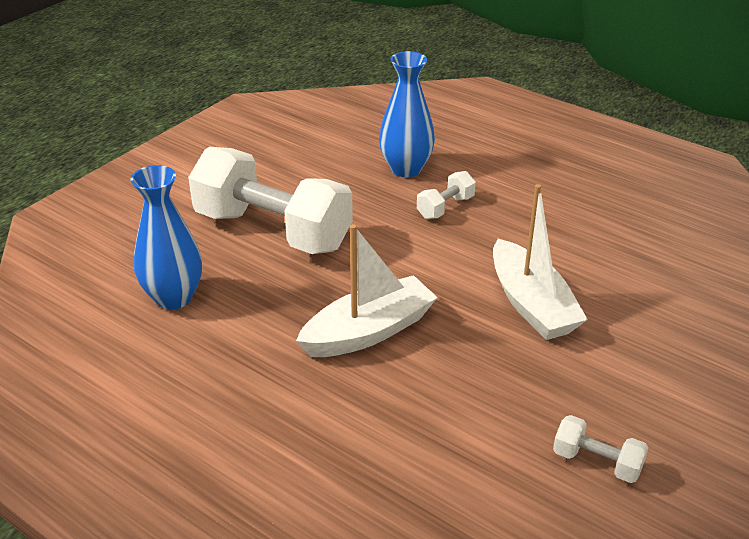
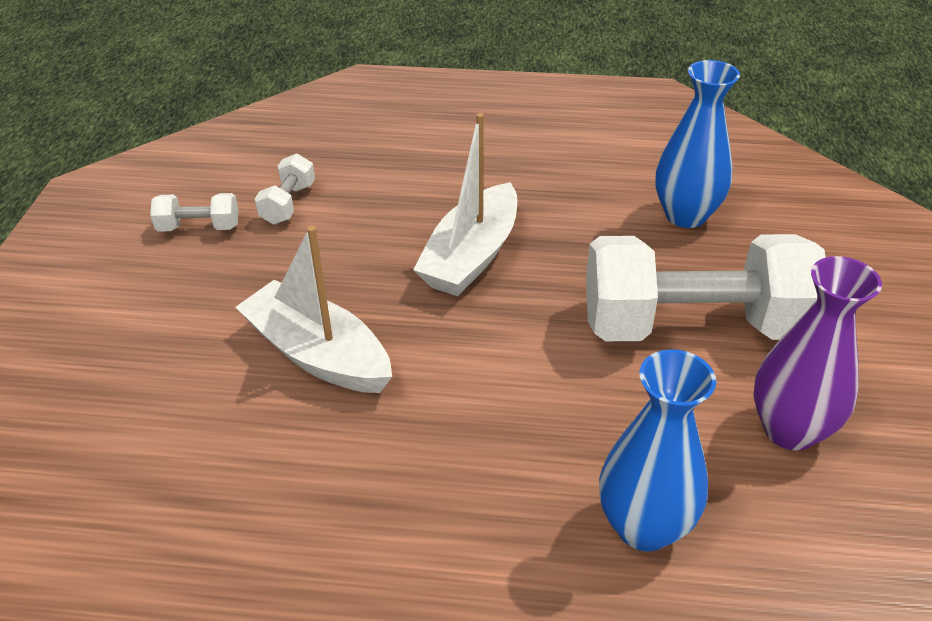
camera: 150 degrees right, 5 degrees up
(290, 173) = (790, 430): none -> purple vase
(445, 207) = (520, 466): white dumbbell -> white dumbbell (288, 204)

